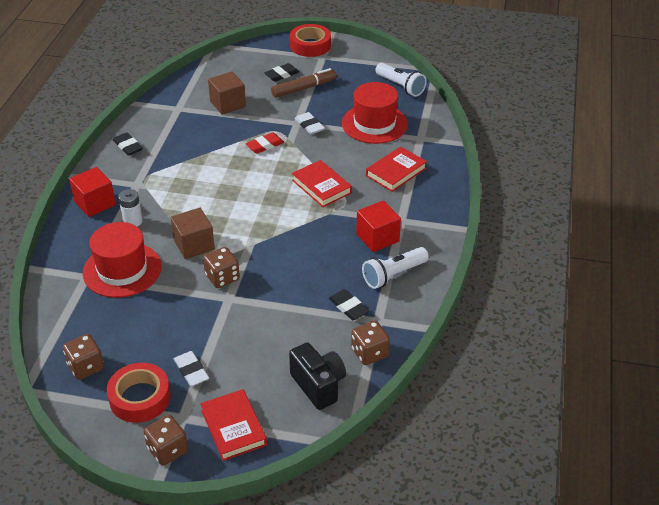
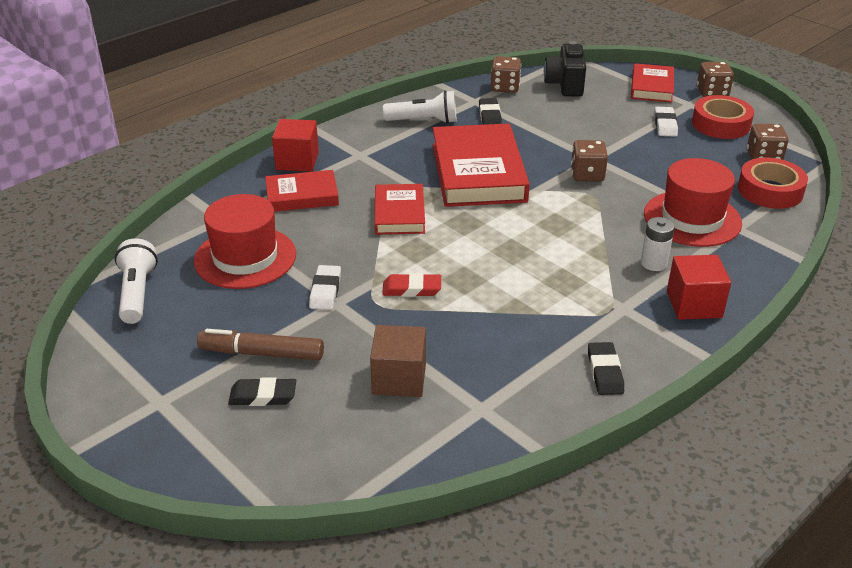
camera: 145 degrees left, 5 degrees down
(194, 245) = (596, 212): brown cube -> none
(303, 243) = (478, 172): none -> red book
(310, 45) = (145, 437): red tape -> red tape (770, 190)
(377, 238) = (401, 150): red cube -> red cube (297, 161)

